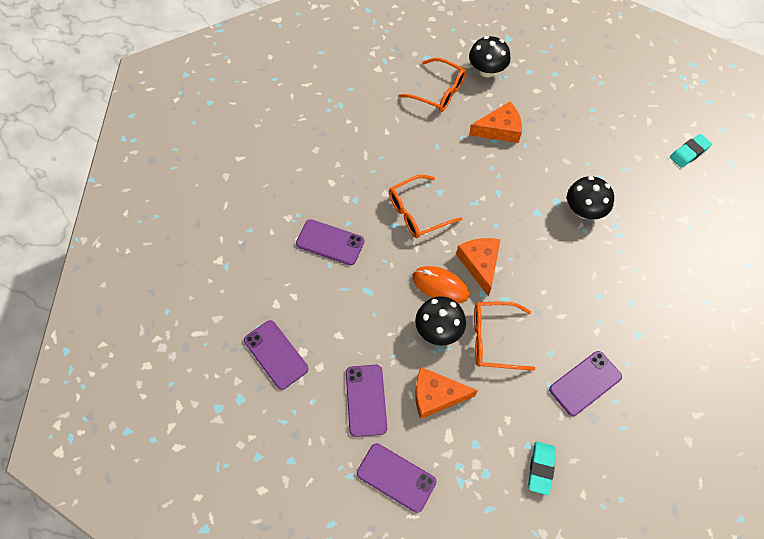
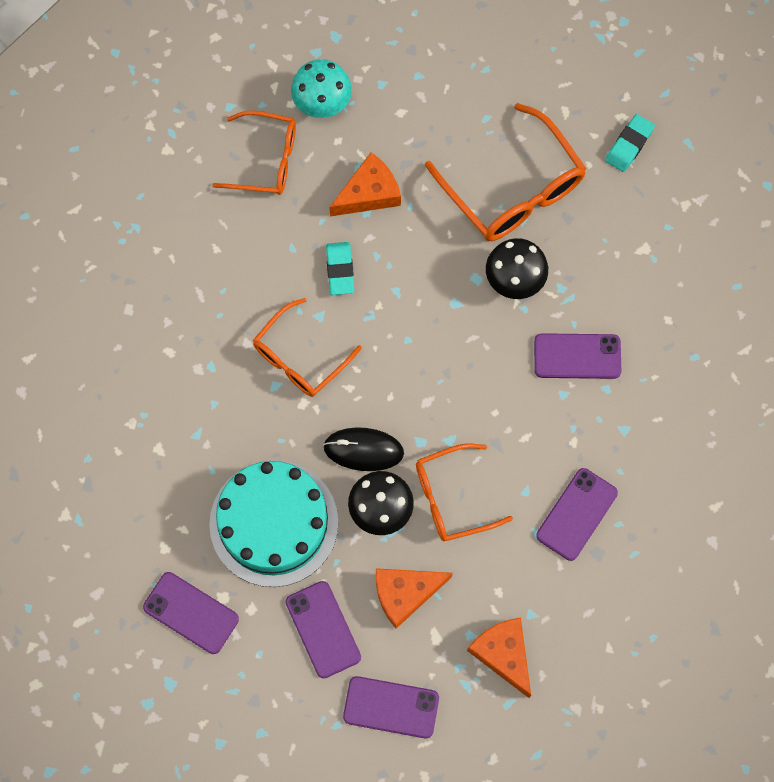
camera: 20 degrees left, 10 degrees up
(330, 242) = (201, 439): purple phone -> purple phone (577, 356)
(358, 313) = (274, 523): none -> turquoise cake
(440, 286) = (363, 450): orange mouse -> black mouse
(480, 264) = (404, 403): orange cheese -> orange cheese (503, 654)
(487, 71) = (322, 102): black mushroom -> turquoise mushroom
(541, 468) = (553, 636): turquoise eraser -> turquoise eraser (340, 270)
(599, 155) = (513, 189): none -> orange glasses

